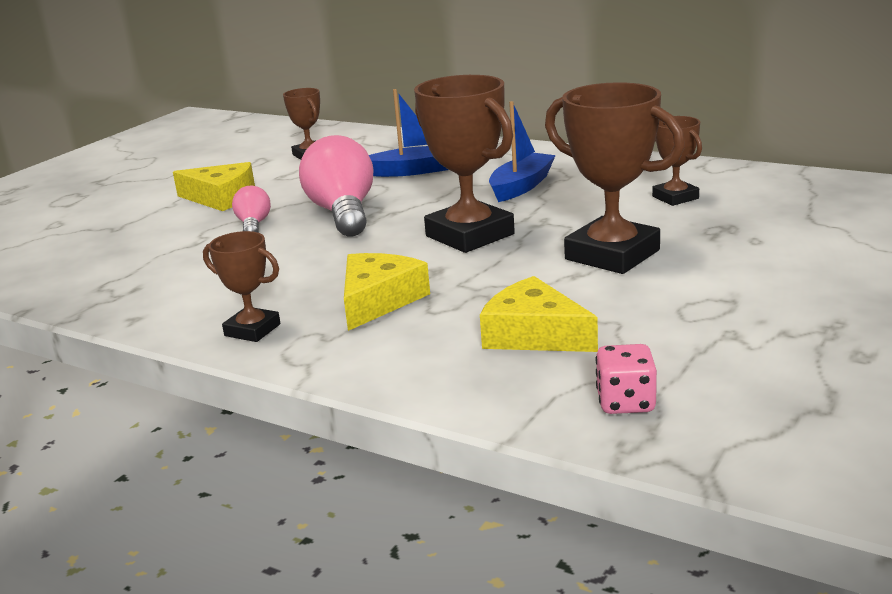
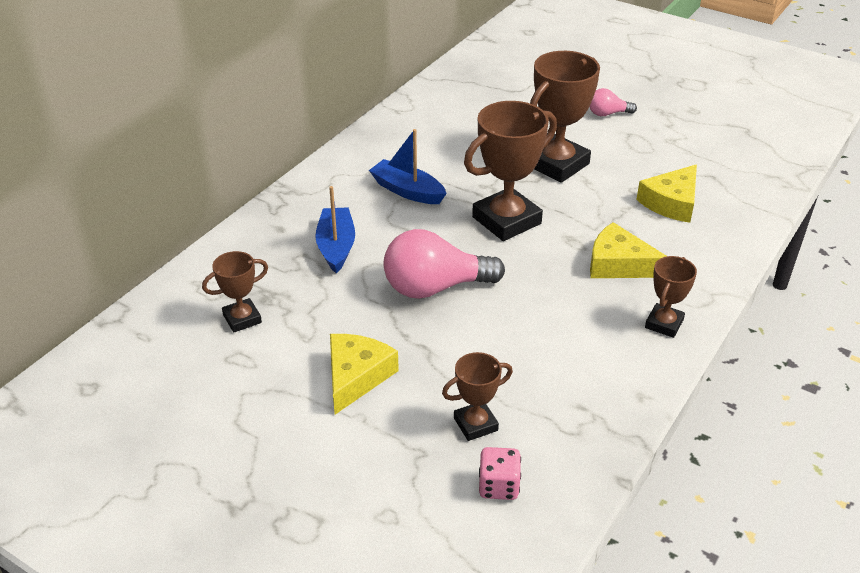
camera: 90 degrees left, 15 degrees up
(253, 225) = (446, 343): pink light bulb -> pink light bulb (607, 114)
(625, 403) = (747, 180): pink dice -> pink dice (498, 486)
(675, 197) = (460, 129): brown trophy -> brown trophy (475, 424)

